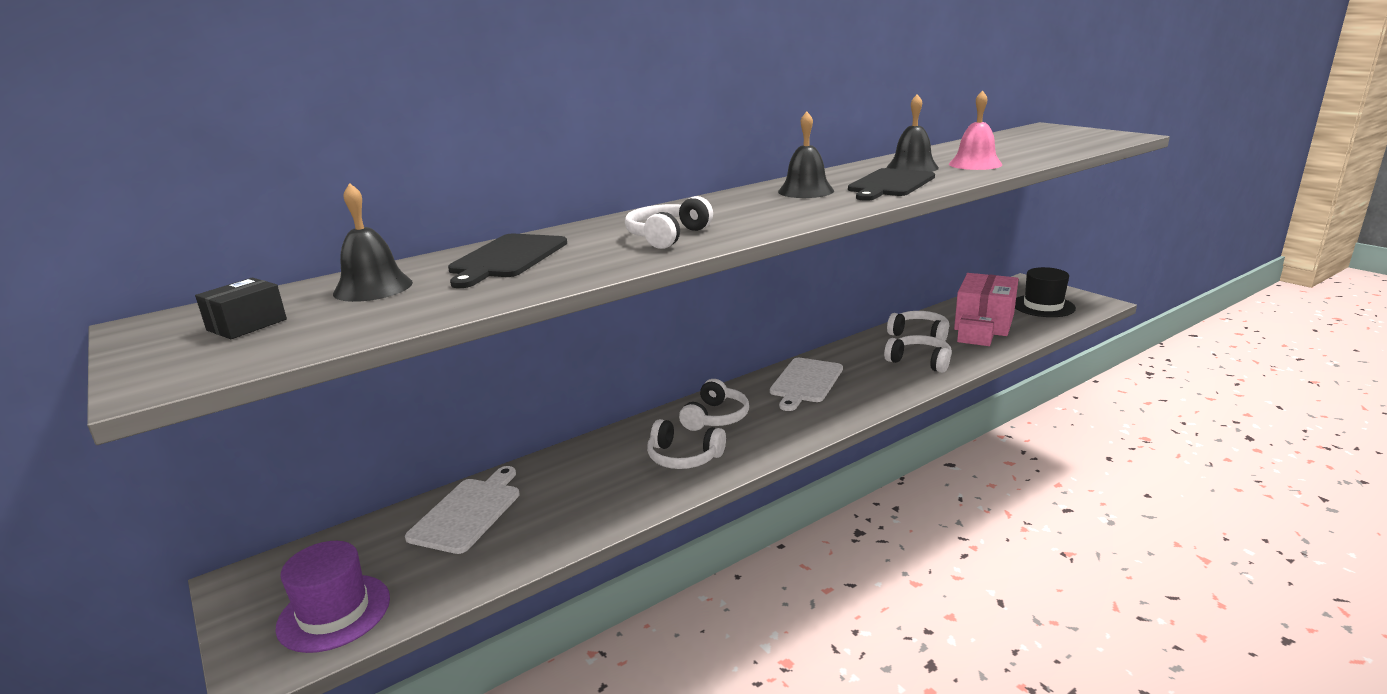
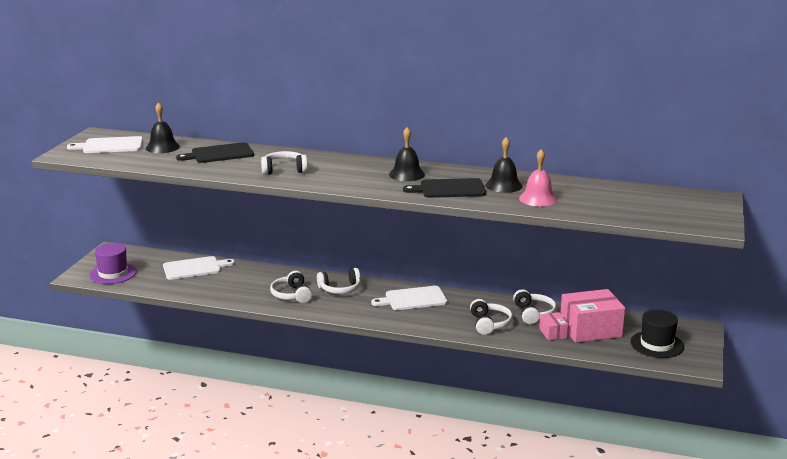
camera: 50 degrees right, 0 degrees up
(247, 325) = (110, 146): black box -> white cutting board

